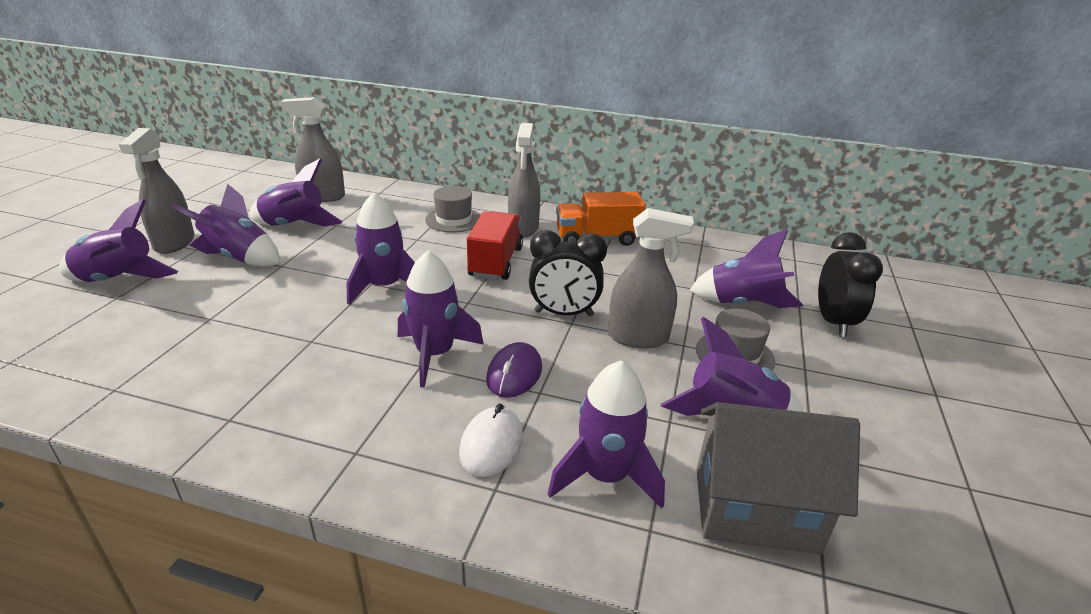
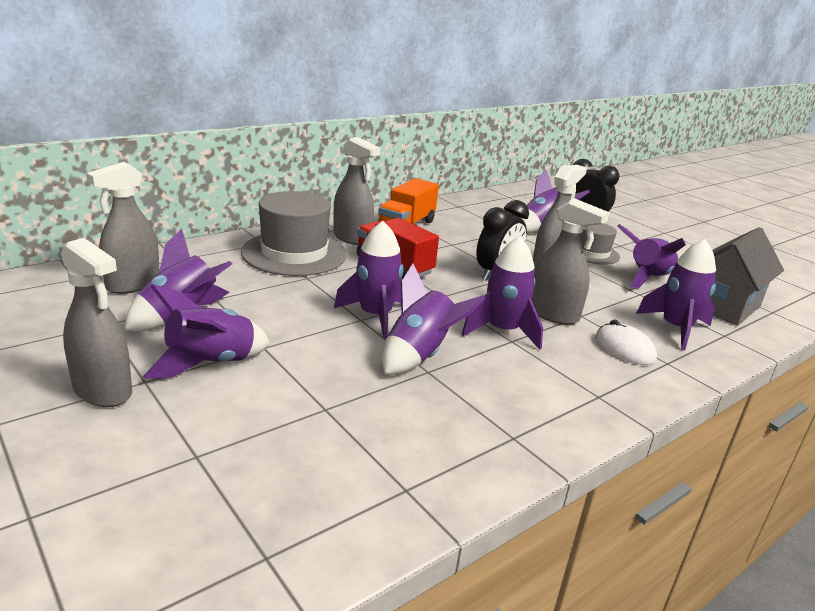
camera: 55 degrees left, 5 degrees down
(118, 280) = (149, 447): purple rocket -> purple rocket (420, 355)
(453, 220) = (294, 253): grey hat -> grey hat, size x1.77
(514, 374) = (553, 315): purple mouse -> grey spray bottle

